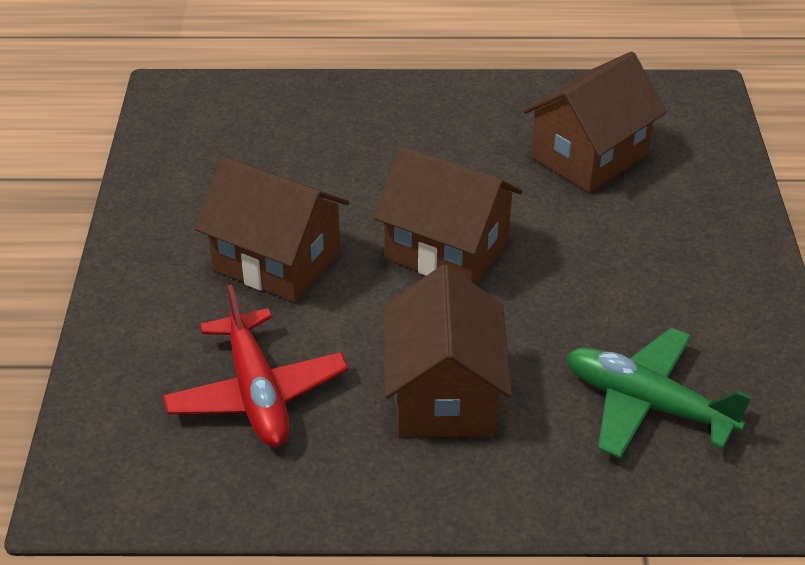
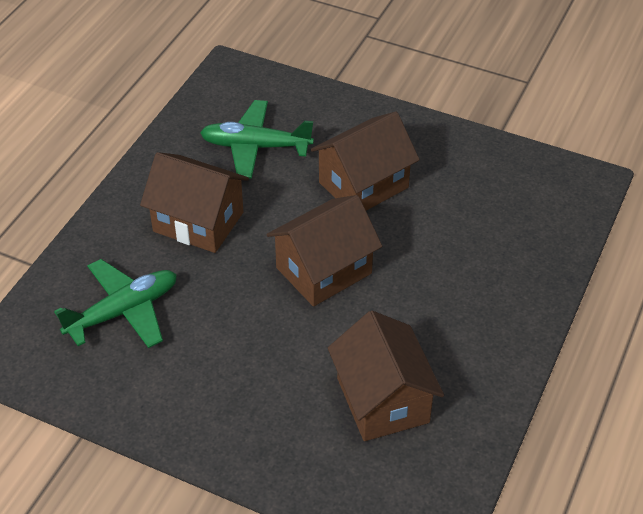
camera: 115 degrees right, 5 degrees up
(256, 393) = (255, 147): red plane -> green plane

